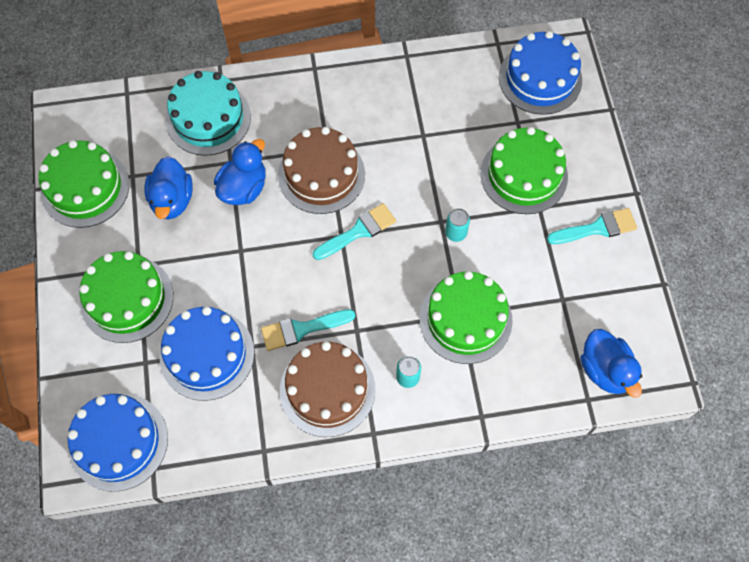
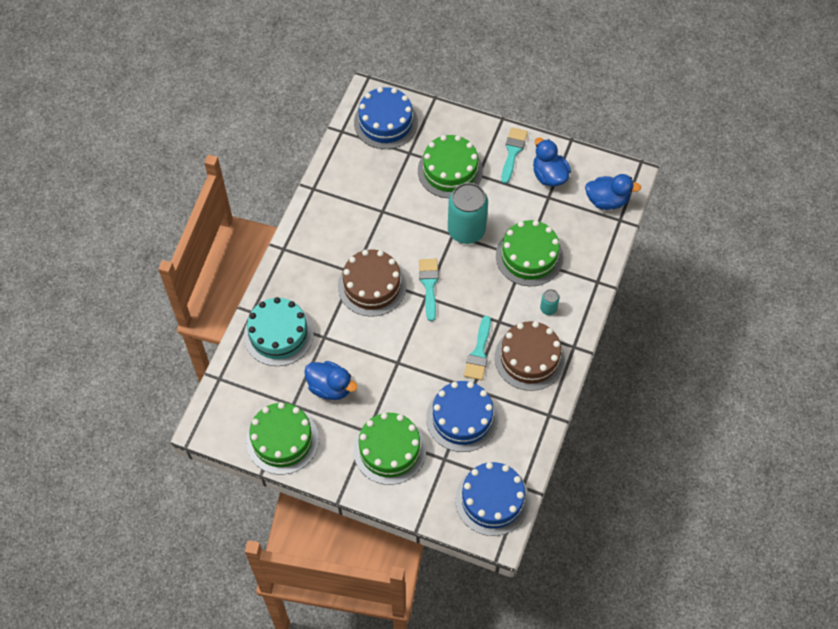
camera: 60 degrees left, 5 degrees down
(243, 188) = (350, 338): blue duck -> blue duck (549, 175)
(455, 233) = (466, 230): turquoise can -> turquoise can, size x2.30

